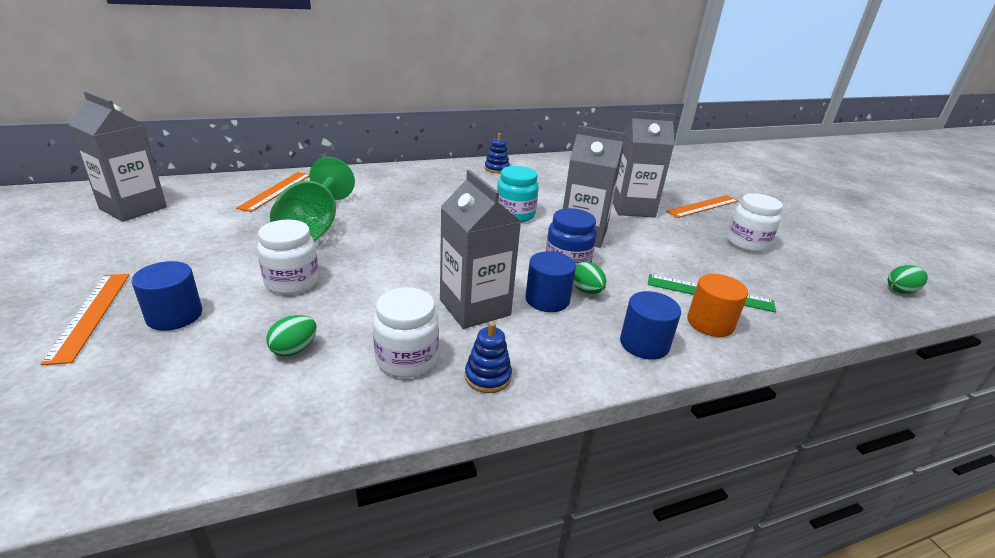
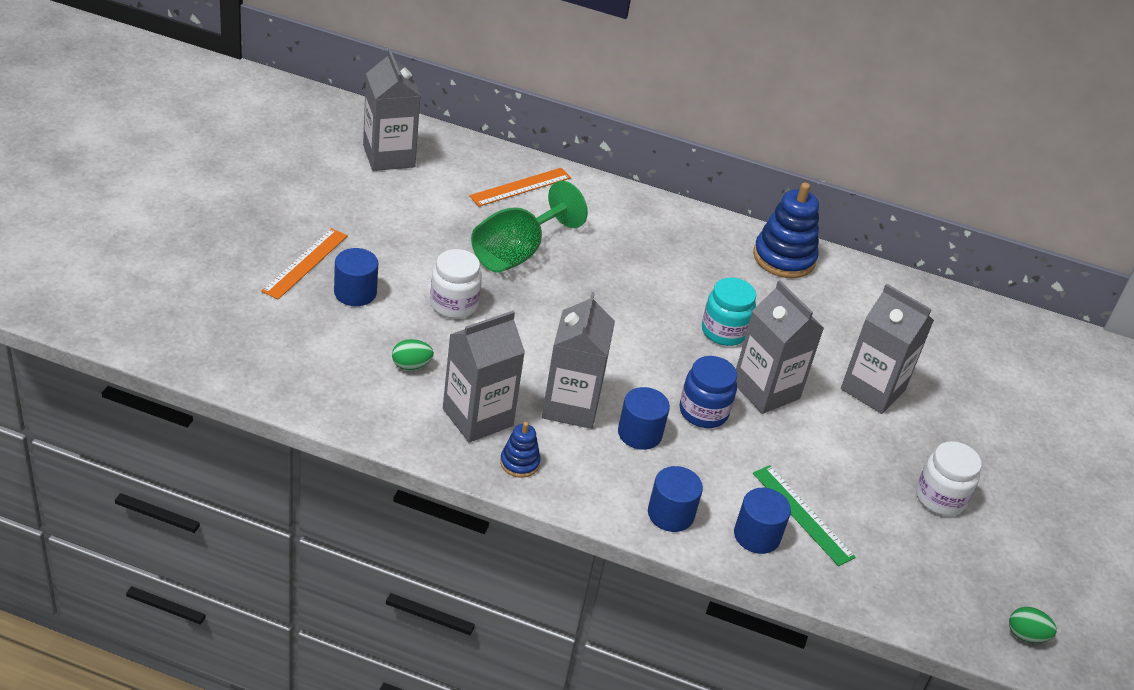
camera: 35 degrees right, 10 degrees up
(407, 359) = (477, 417): white jar -> grey carton
(496, 168) = (784, 258): blue stacking toy -> blue stacking toy, size x1.91
(586, 291) = (685, 446): green egg -> none
(703, 206) = (969, 432): orange ruler -> none
(710, 323) = (757, 535): orange cylinder -> blue cylinder

